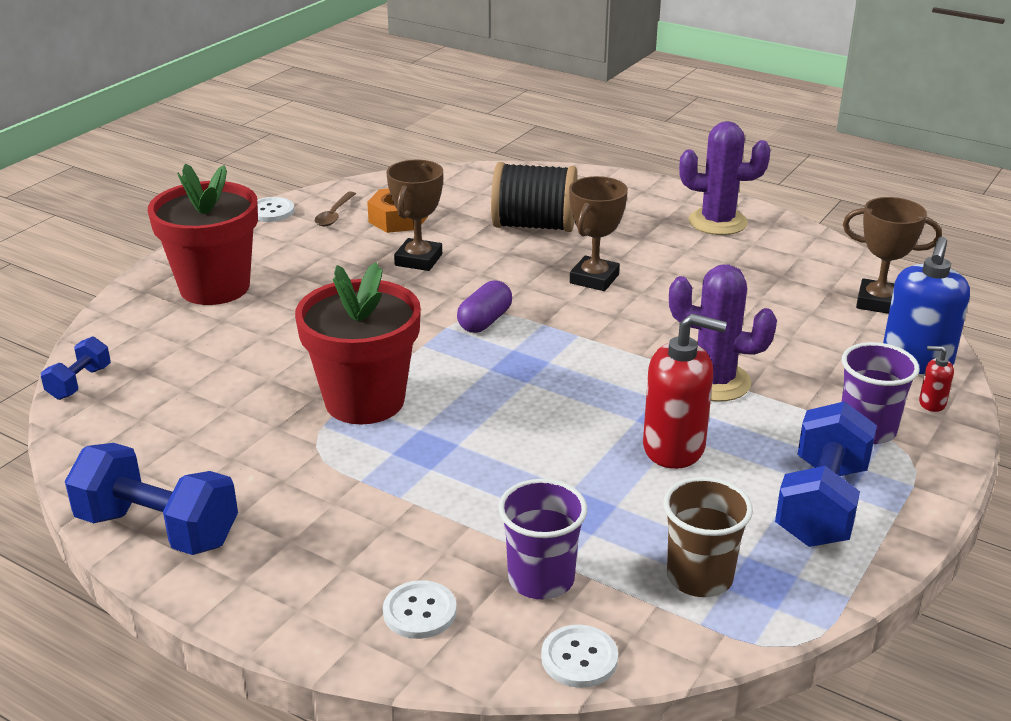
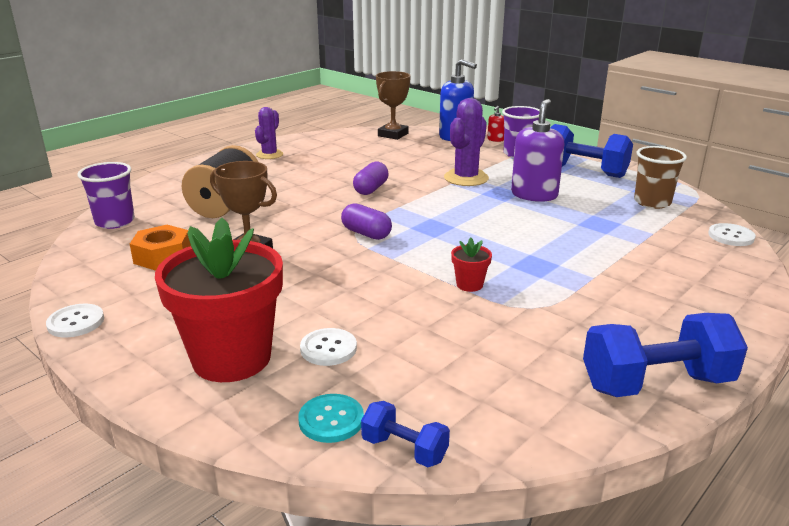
camera: 80 degrees left, 5 degrees down
(123, 345) = (331, 420): none -> turquoise button
(158, 529) = (656, 383): blue dumbbell -> blue dumbbell turned 45 degrees clockwise
(334, 215) = (121, 286): brown spoon -> none
(364, 401) = (469, 285): red flower pot -> red flower pot, size x0.40
(419, 612) = (712, 277): white button -> white button (328, 348)
(541, 579) = (668, 240): purple cup -> purple cup (115, 222)
(594, 279) = (324, 195): brown trophy -> none
(629, 309) = (371, 189): none -> purple capsule
(674, 447) = (534, 195): red soap dispenser -> purple soap dispenser
(717, 222) = (269, 155): purple cactus -> purple cactus, size x0.65

